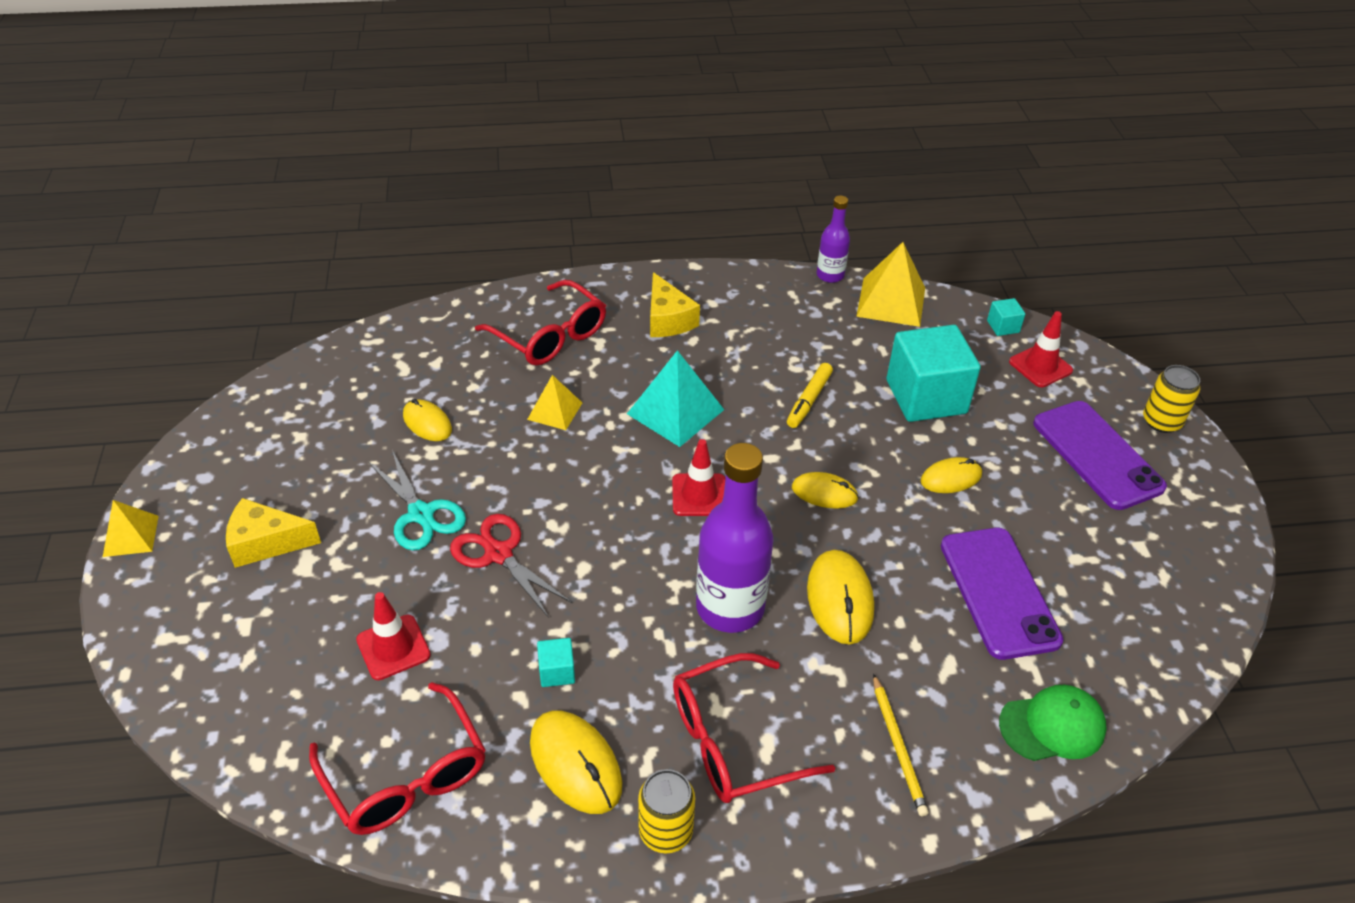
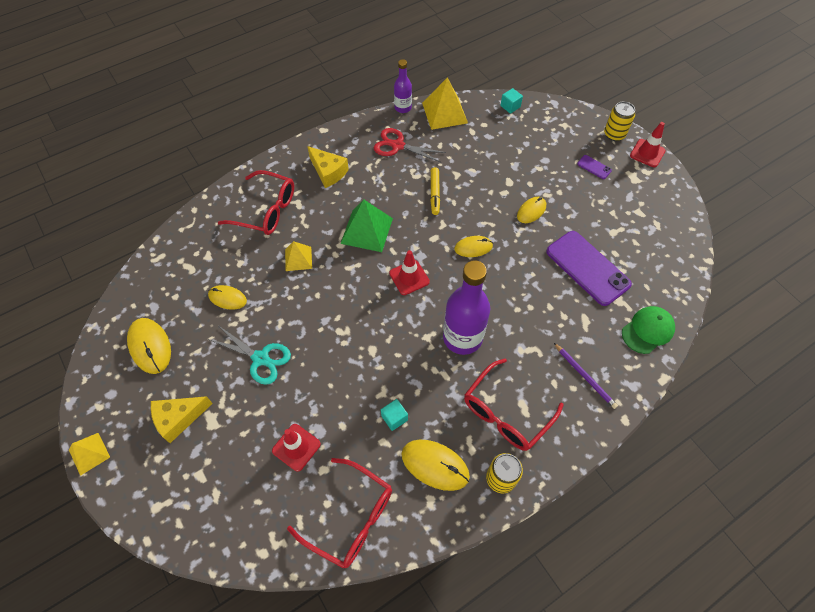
camera: 25 degrees left, 15 degrees up
(498, 554) = (320, 363): red scissors -> red scissors (397, 145)
(675, 411) = (366, 230): turquoise pyramid -> green pyramid
(839, 599) = (514, 307): yellow mouse -> yellow mouse (150, 346)
(898, 747) = (585, 376): yellow pencil -> purple pencil
(926, 397) = (494, 166): turquoise cube -> none
(1040, 366) = (541, 124): red traffic cone -> red traffic cone (647, 153)
(1097, 455) = (594, 167): purple phone -> purple phone, size x0.42

